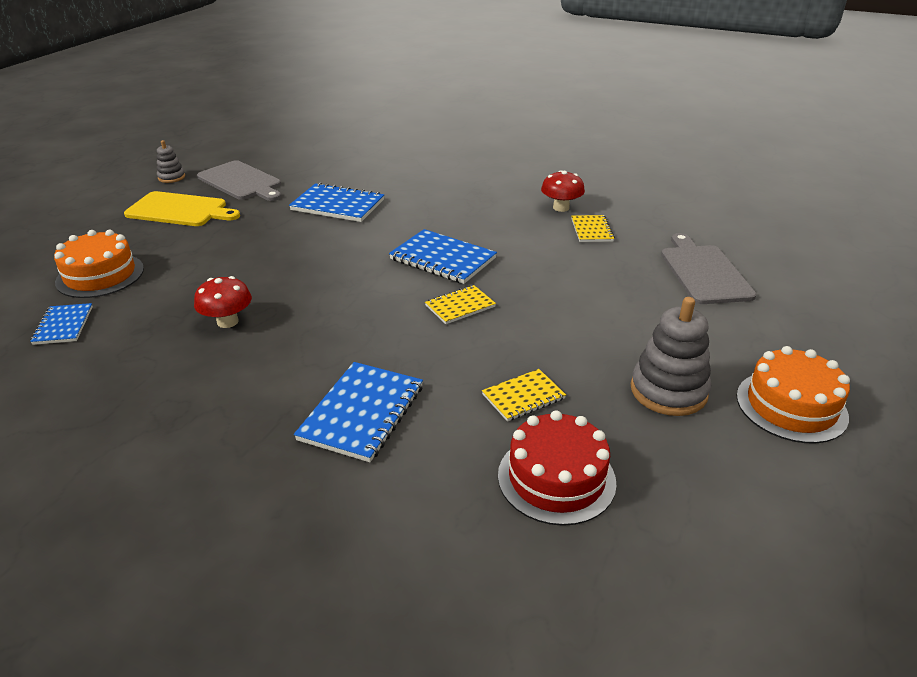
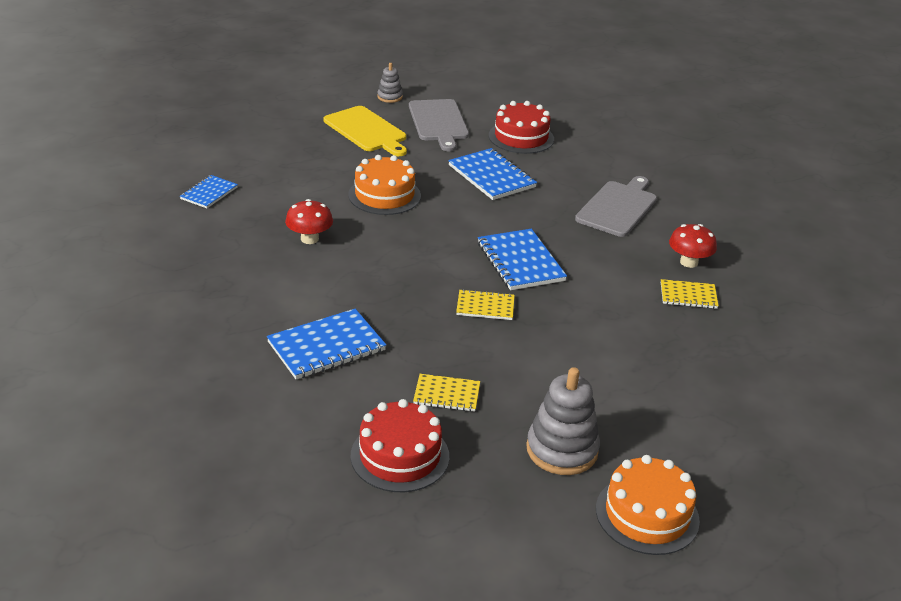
camera: 35 degrees right, 0 degrees up
(100, 275) = (263, 164): orange cake -> orange cake (384, 195)
(326, 169) = (521, 137): none -> red cake
(592, 230) = (688, 296): yellow notebook -> yellow notebook turned 60 degrees clockwise
(704, 272) = (741, 381): grey cutting board -> grey cutting board (618, 207)

